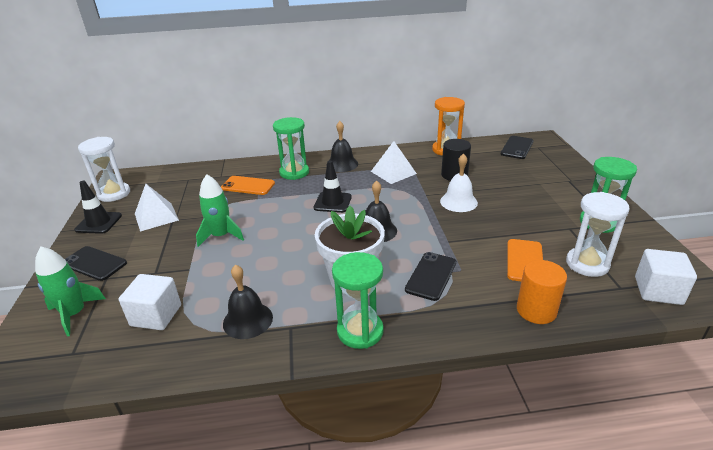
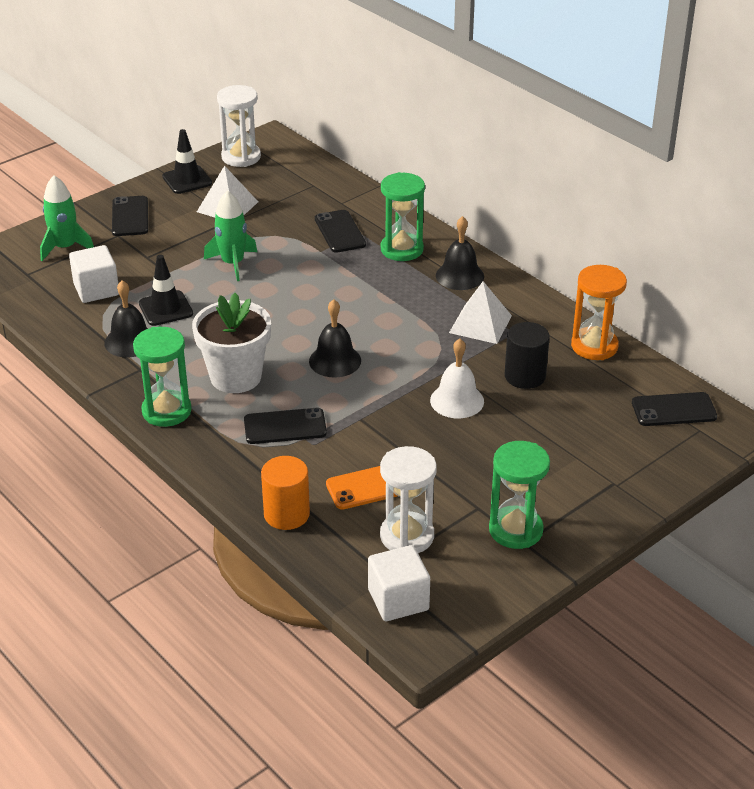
camera: 55 degrees right, 5 degrees up
(248, 186) = (340, 232): orange phone -> black phone
(332, 202) = (363, 306): black traffic cone -> black traffic cone (165, 308)

